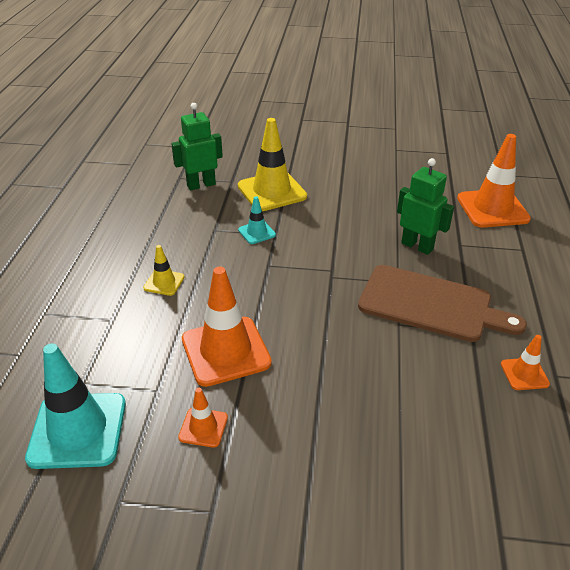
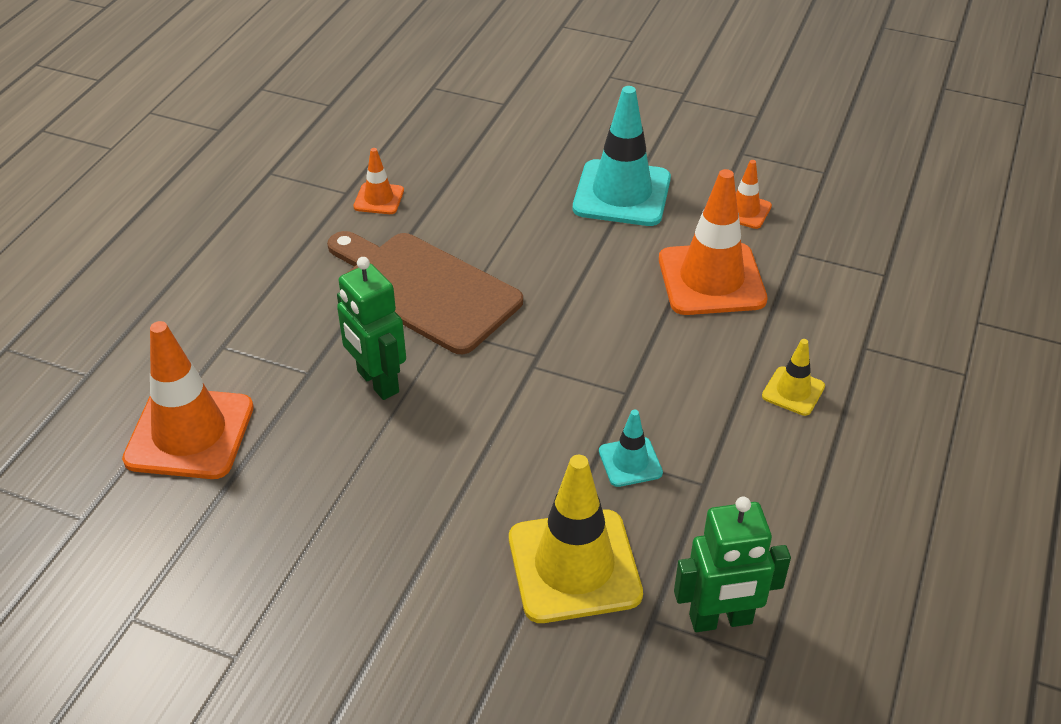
camera: 165 degrees left, 5 degrees up
(78, 430) = (878, 230): turquoise traffic cone -> turquoise traffic cone (622, 194)

